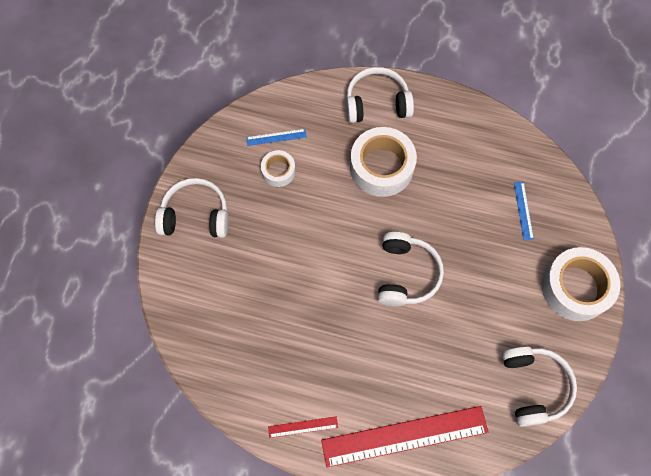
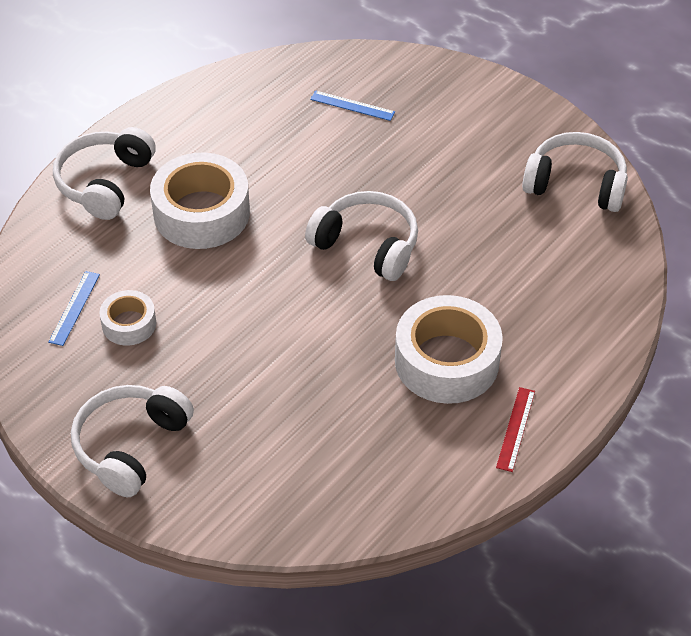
camera: 65 degrees left, 20 degrees down
(404, 435) = (578, 327): red ruler -> none
(575, 287) = (476, 101): white tape -> white tape (446, 361)

